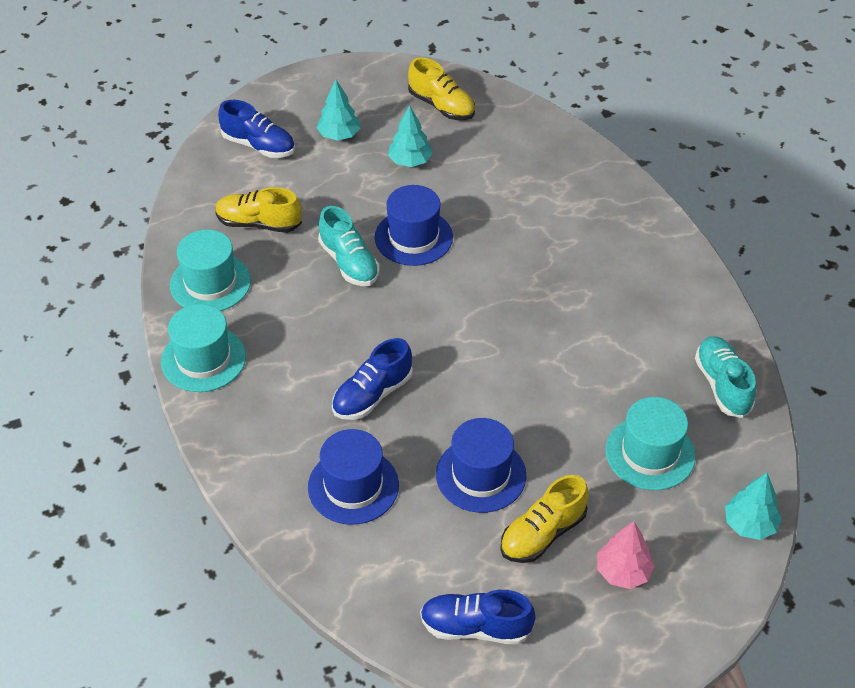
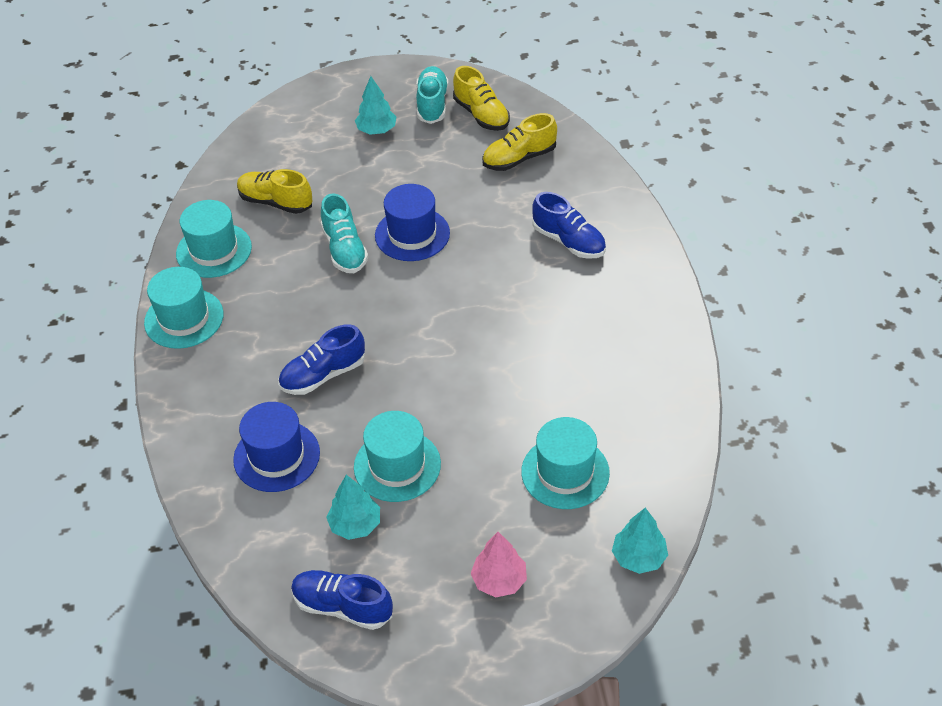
camera: 15 degrees right, 0 degrees up
(259, 145) = (300, 130): blue shoe -> blue shoe (569, 241)
(410, 161) = (434, 163): turquoise tree -> turquoise tree (355, 525)
(481, 475) = (397, 465): blue hat -> turquoise hat
(542, 533) = (435, 531): yellow shoe -> yellow shoe (519, 158)
(722, 385) = (659, 418): turquoise shoe -> turquoise shoe (432, 104)

